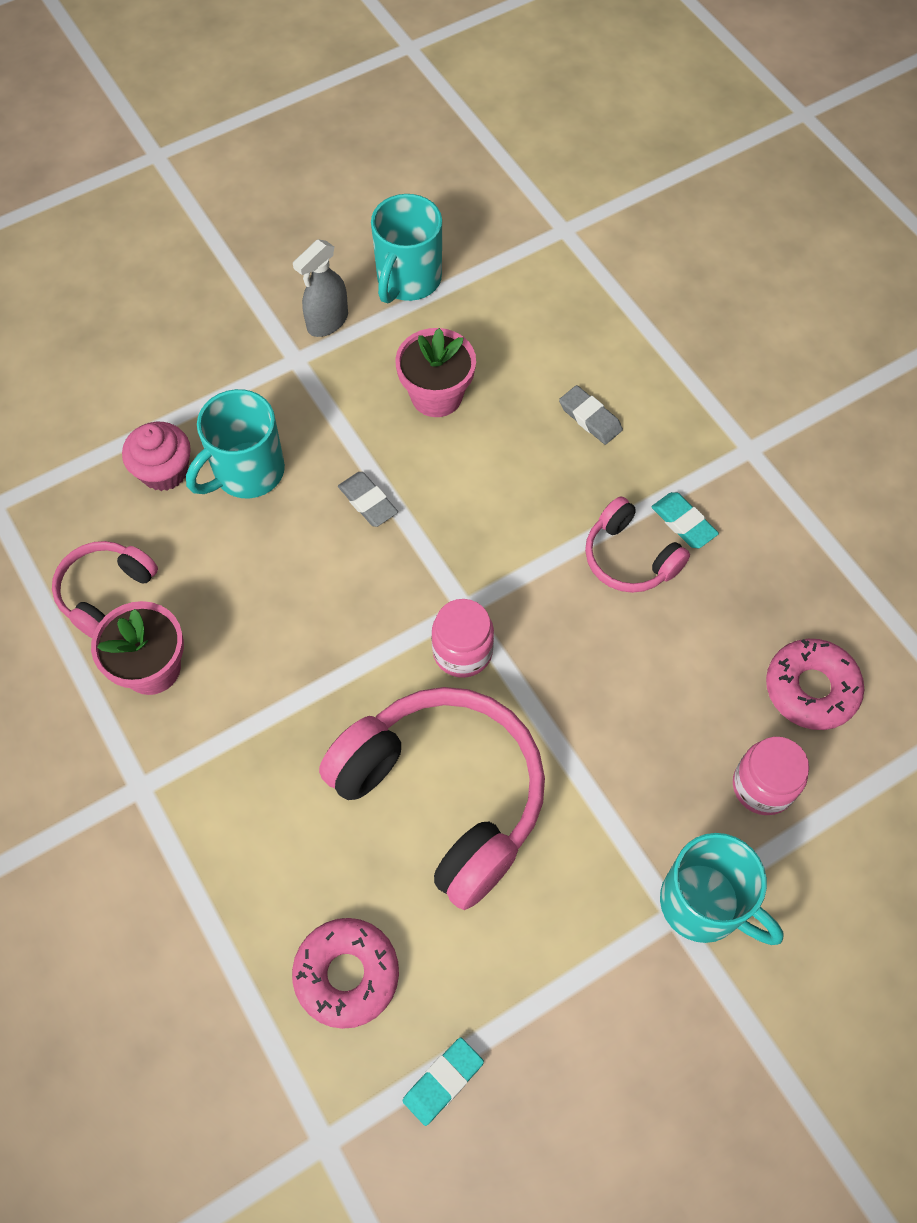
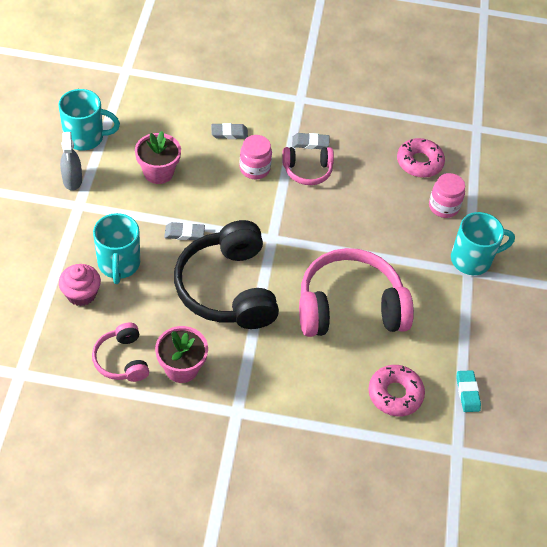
camera: 55 degrees left, 10 degrees down
(327, 621) = (227, 288): none -> black headphones
(408, 280) = (85, 137): turquoise mug -> turquoise mug turned 60 degrees counterclockwise
(462, 651) = (292, 254): pink jar -> pink jar (254, 169)
(683, 523) = (310, 143): turquoise eraser -> grey eraser

